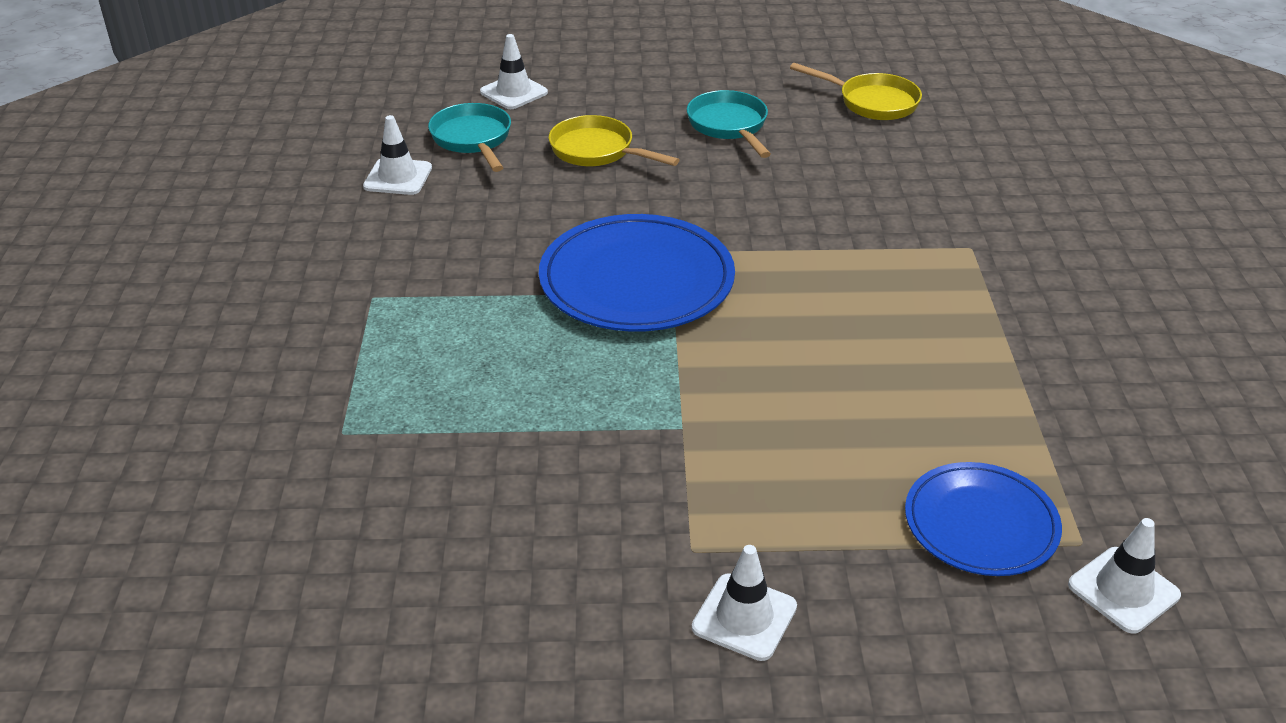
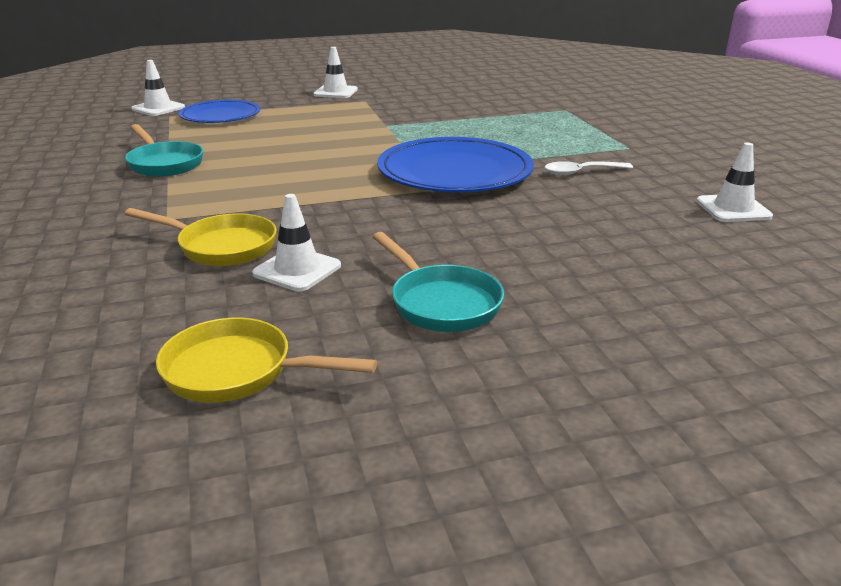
camera: 165 degrees right, 10 degrees down
(473, 139) = (719, 248): turquoise pan -> turquoise pan (164, 163)
(487, 255) = (581, 172): none -> white spoon
(514, 92) = (759, 310): white traffic cone -> white traffic cone (297, 270)
(597, 151) = (574, 254): yellow pan -> yellow pan (221, 246)

